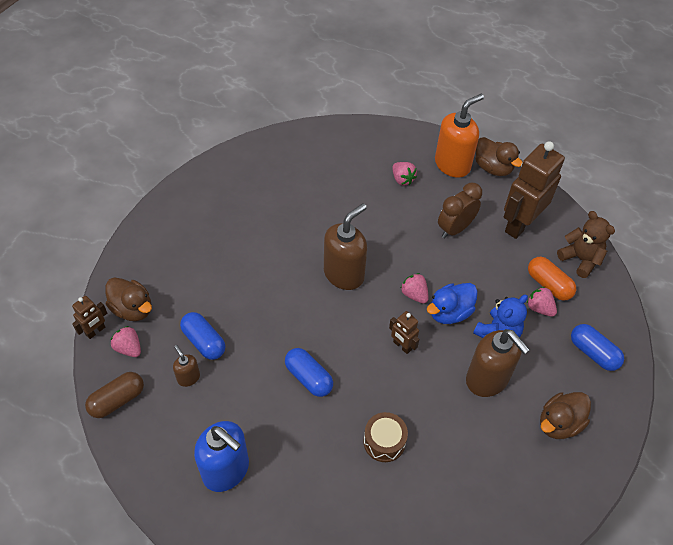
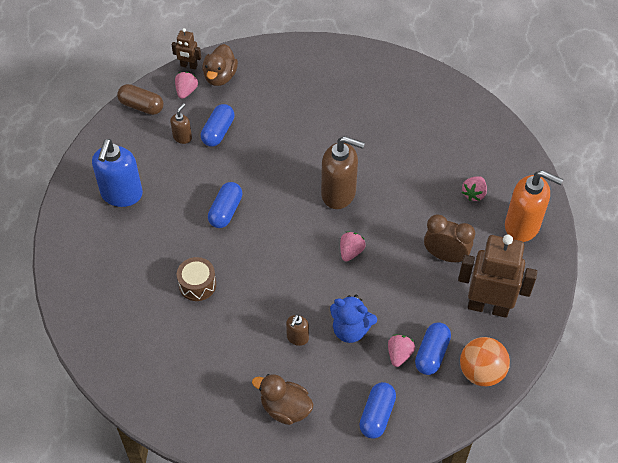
camera: 65 degrees right, 0 degrees up
(402, 346) = (293, 263): brown robot -> none
(449, 312) = (349, 285): blue duck -> none
(487, 379) = (297, 338): brown soap dispenser -> brown soap dispenser, size x0.49
(493, 167) = (544, 260): brown duck -> none
(548, 284) = (431, 354): orange capsule -> blue capsule
(580, 259) = (481, 372): brown teddy bear -> orange ball

